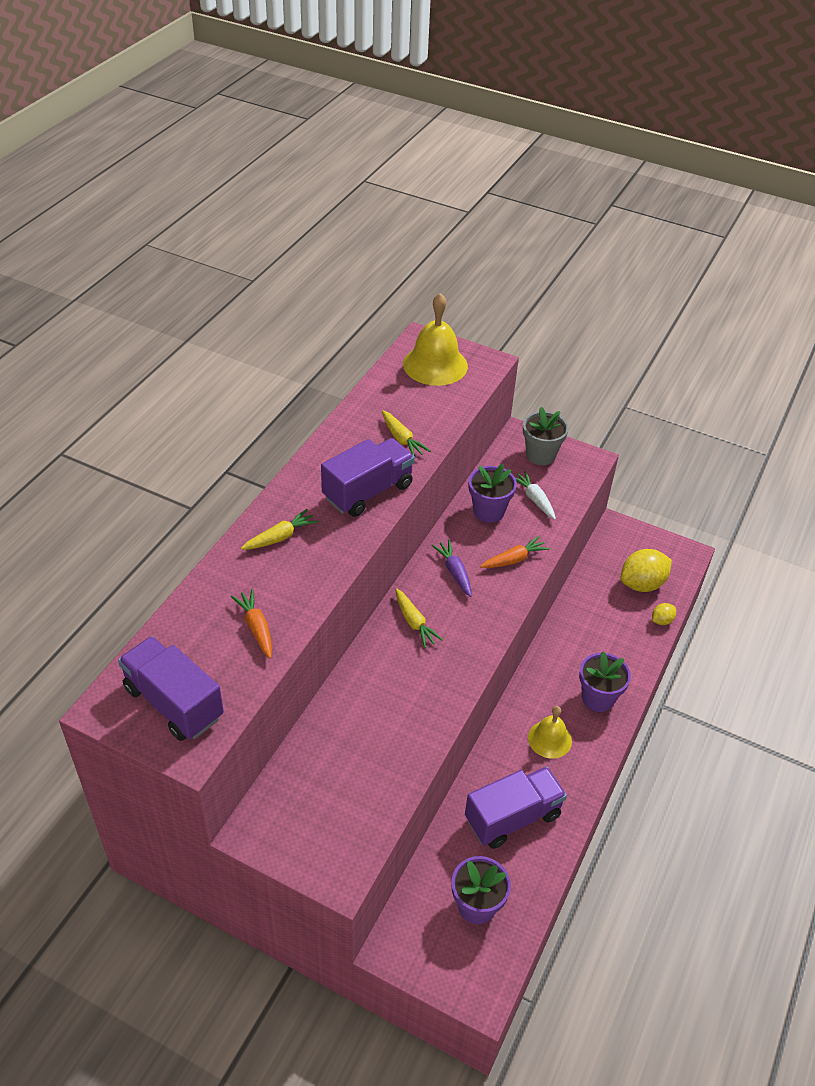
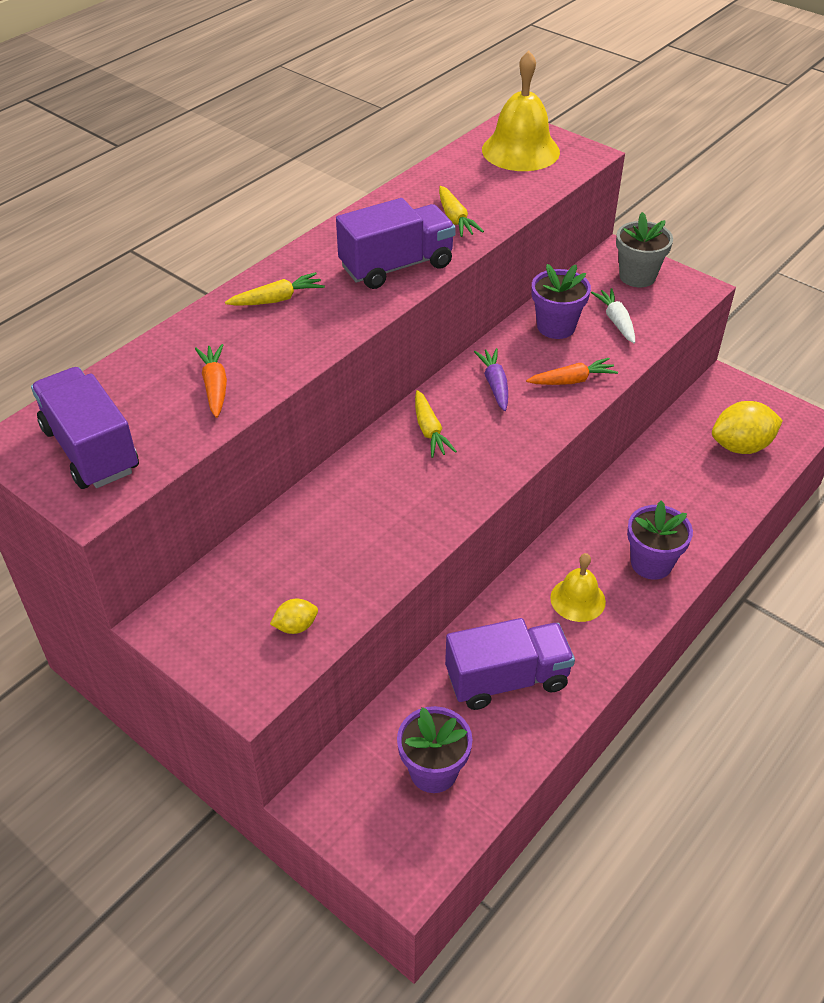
camera: 15 degrees right, 0 degrees up
(661, 620) = (755, 490): yellow lemon -> yellow lemon (296, 626)

